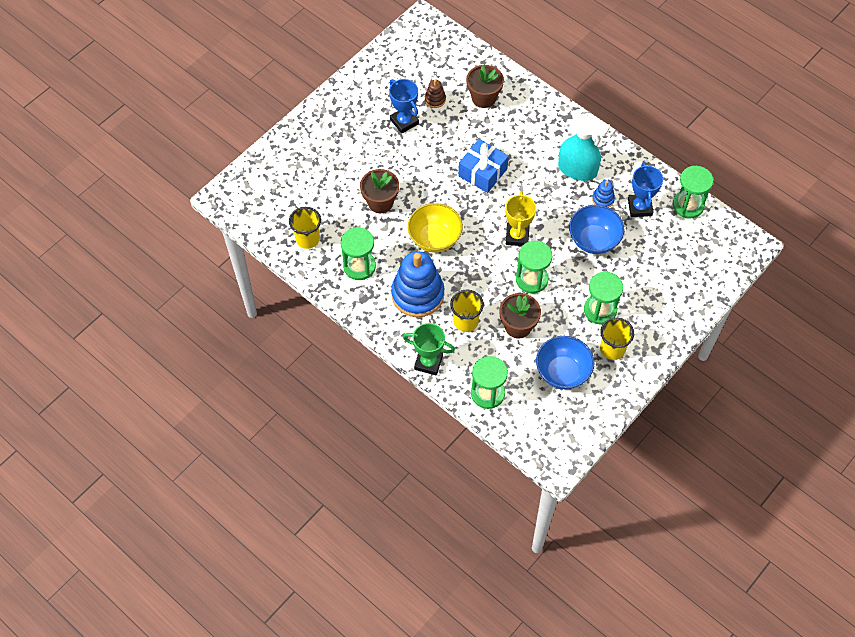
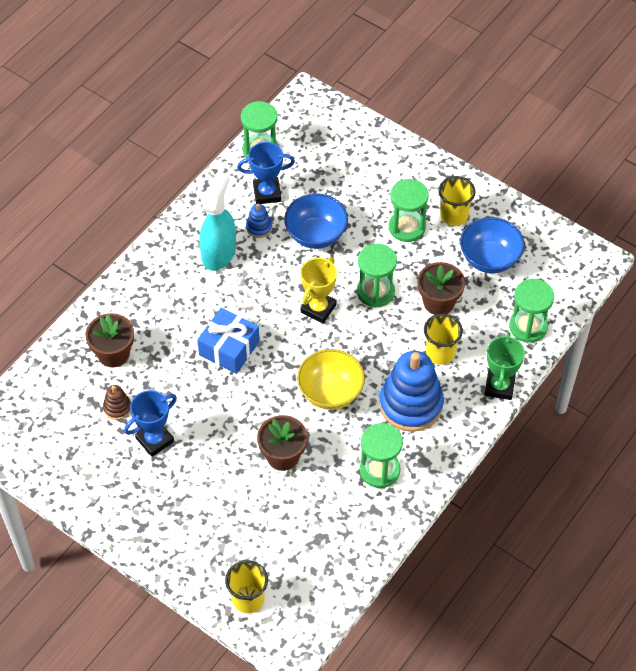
camera: 95 degrees left, 5 degrees down
(308, 239) = (346, 533): yellow cup -> yellow cup (248, 599)
(517, 236) = (318, 308): yellow trophy -> yellow trophy turned 60 degrees counterclockwise

